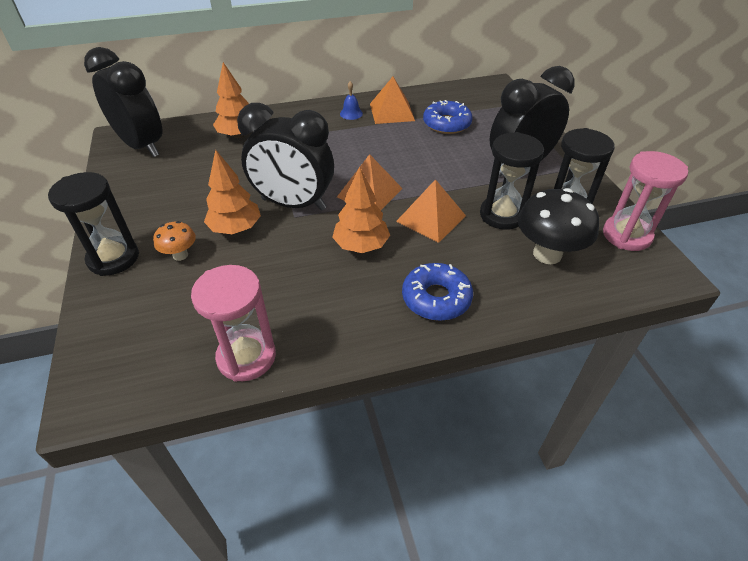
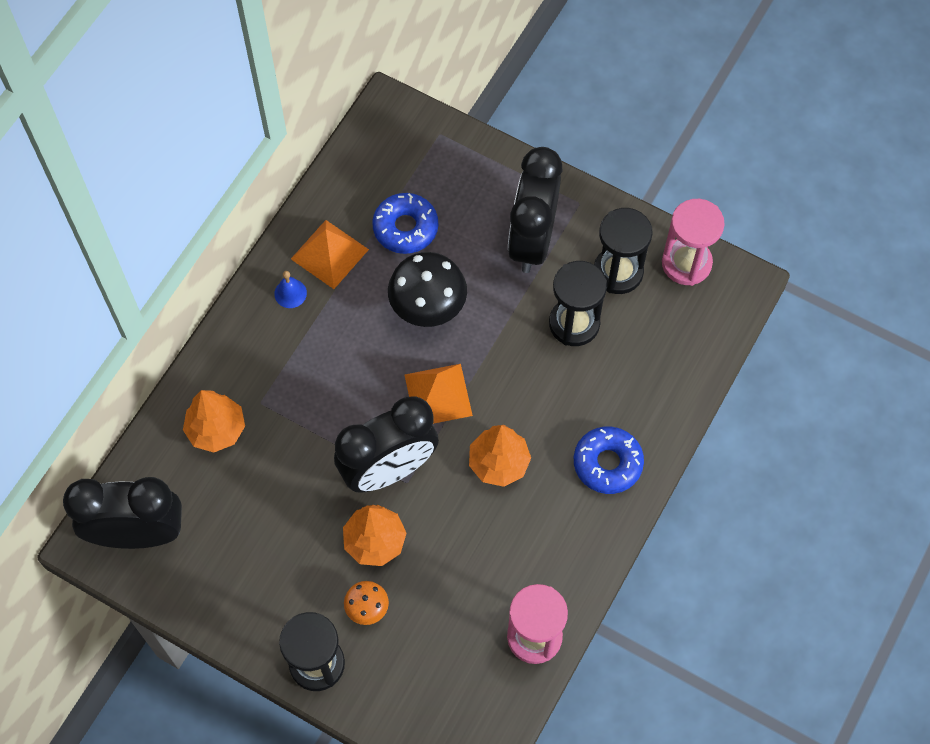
camera: 45 degrees left, 20 degrees up
(431, 218) = (522, 380): orange pyramid -> none
(547, 254) = (645, 341): black mushroom -> black mushroom (428, 308)

